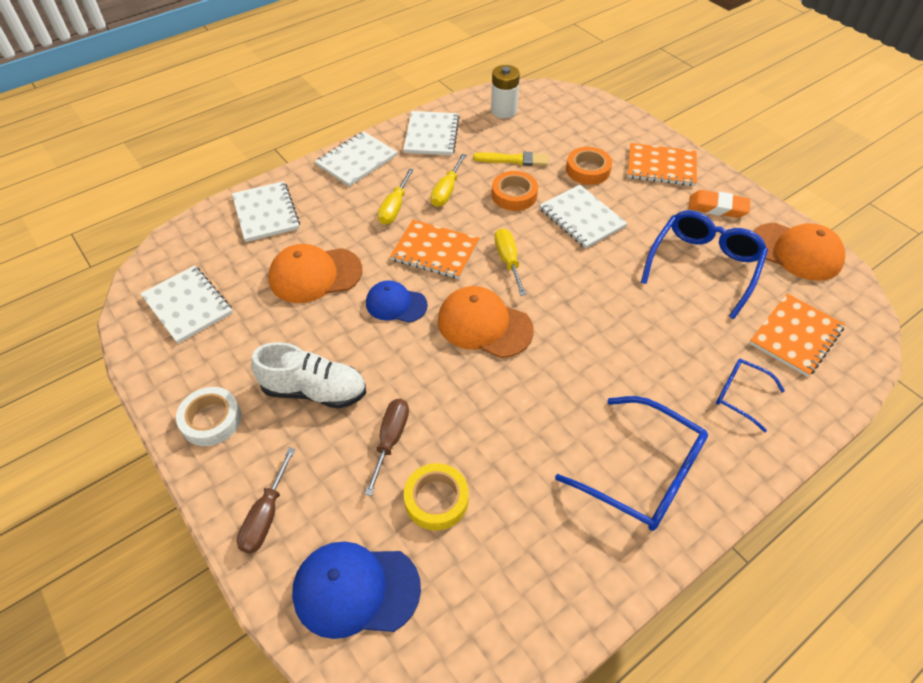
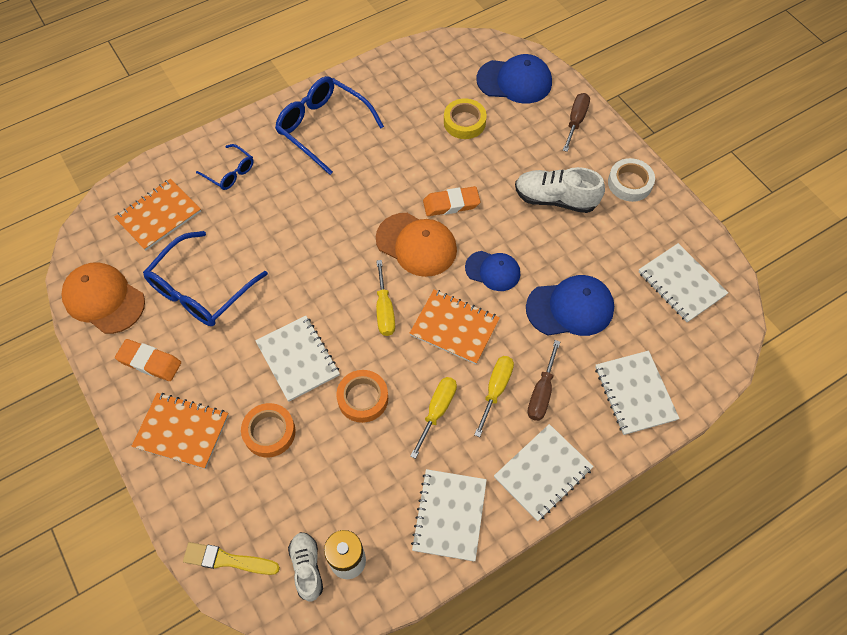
camera: 175 degrees left, 10 degrees up
(315, 275) = (570, 308): orange cap -> blue cap
(390, 440) = (495, 160): brown screwdriver -> brown screwdriver (541, 392)
(447, 375) = (451, 204): none -> orange eraser
(514, 160) = (352, 457): yellow brush -> yellow brush (228, 560)
(532, 106) = (307, 568): none -> white shoe

